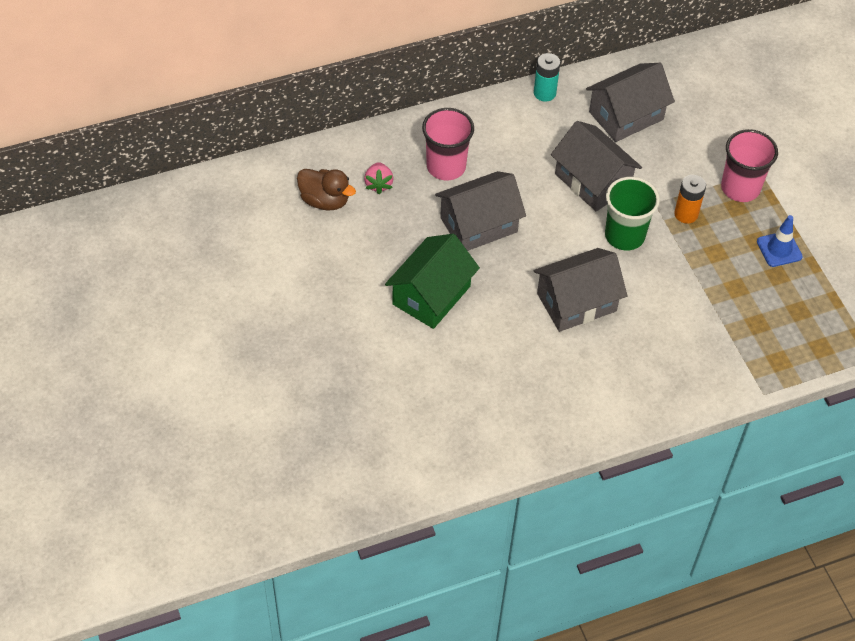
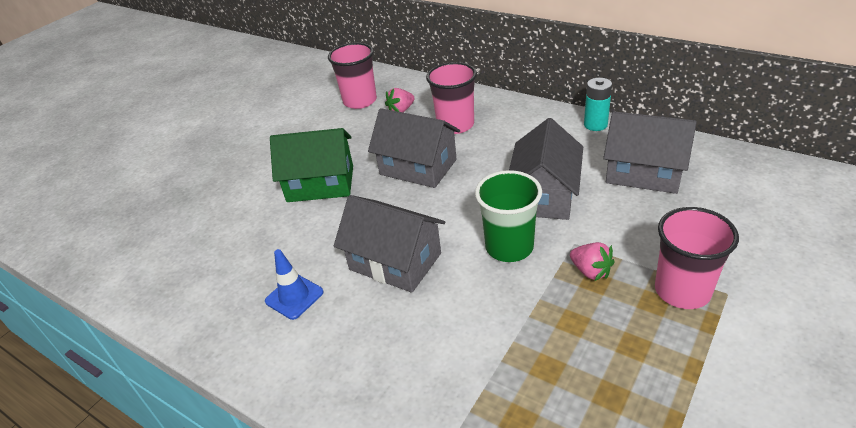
camera: 60 degrees right, 15 degrees down
(325, 201) = (360, 101): brown duck -> pink cup
(686, 214) = (590, 271): orange battery -> pink strawberry
(779, 249) = (649, 374): blue traffic cone -> blue traffic cone (294, 297)

